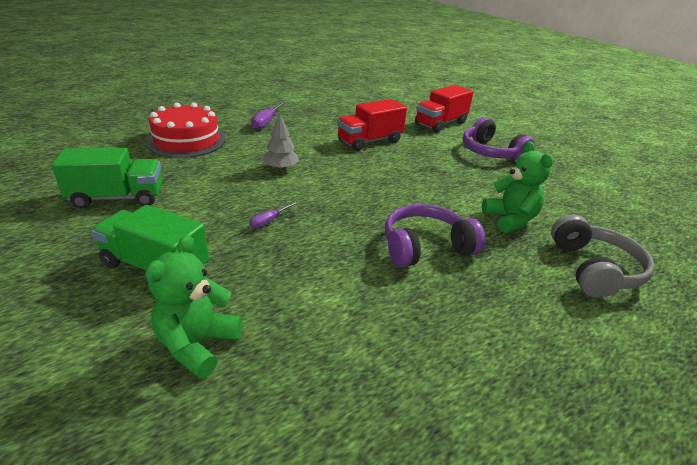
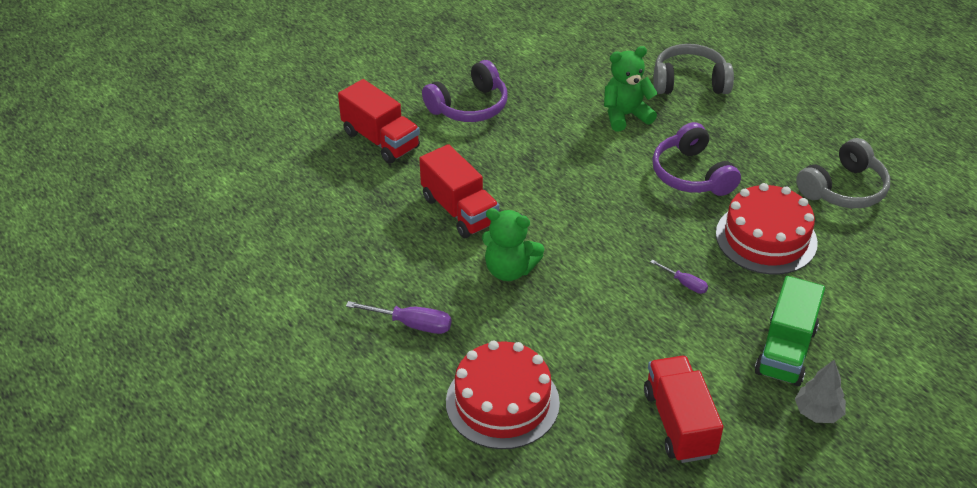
camera: 90 degrees left, 10 degrees up
(117, 198) = (679, 423): green truck -> red truck
(197, 344) = (861, 300): green teddy bear -> green teddy bear (509, 270)
(281, 168) = (563, 289): grey tree -> grey tree (818, 412)
(322, 283) = (766, 238): none -> red cake
(414, 378) = (844, 189): none -> grey headphones

